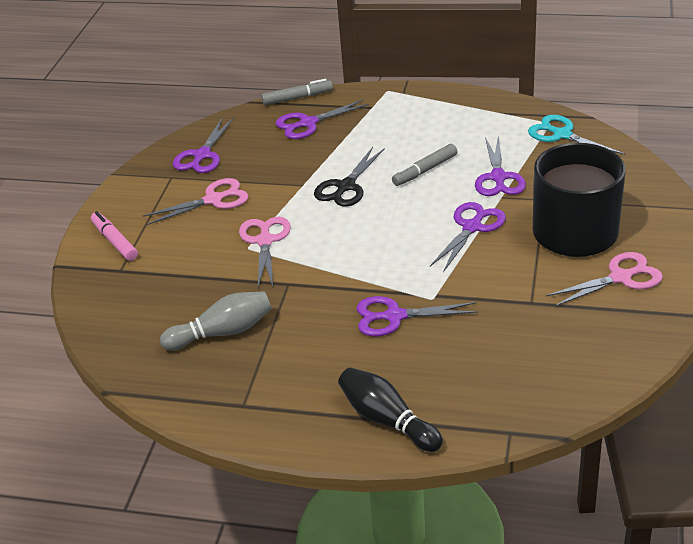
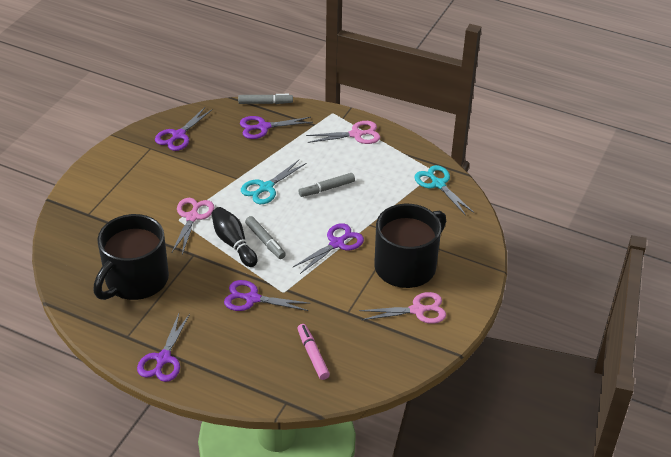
camera: 10 degrees right, 5 degrees up
(114, 241) = (92, 190): pink marker -> pink marker (312, 355)
(213, 200) = (171, 174): pink scissors -> pink scissors (356, 134)
(222, 332) = (135, 280): grey bowling pin -> black mug
(346, 187) = (266, 187): black scissors -> turquoise scissors
(377, 246) = (265, 241): none -> grey marker
(387, 420) = (213, 372): black bowling pin -> black bowling pin (233, 243)
(498, 177) = (375, 208): purple scissors -> purple scissors (163, 359)

